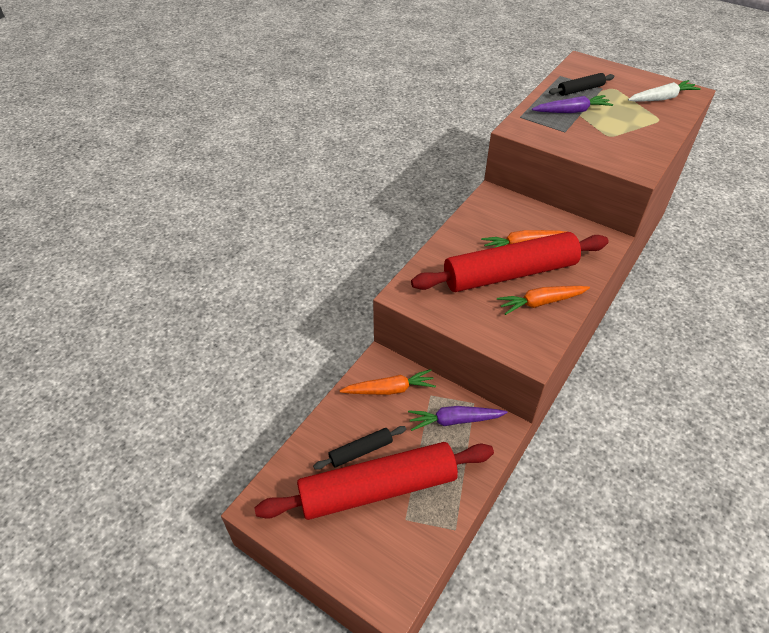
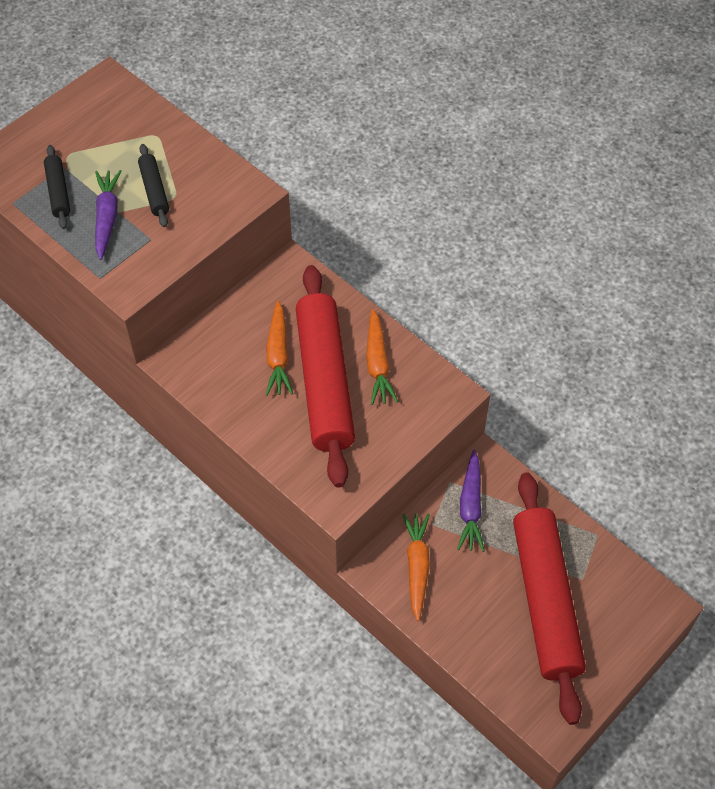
camera: 80 degrees left, 10 degrees up
(361, 451) = (496, 611): black rolling pin -> black rolling pin (154, 190)
(662, 98) = (110, 115): white carrot -> none

